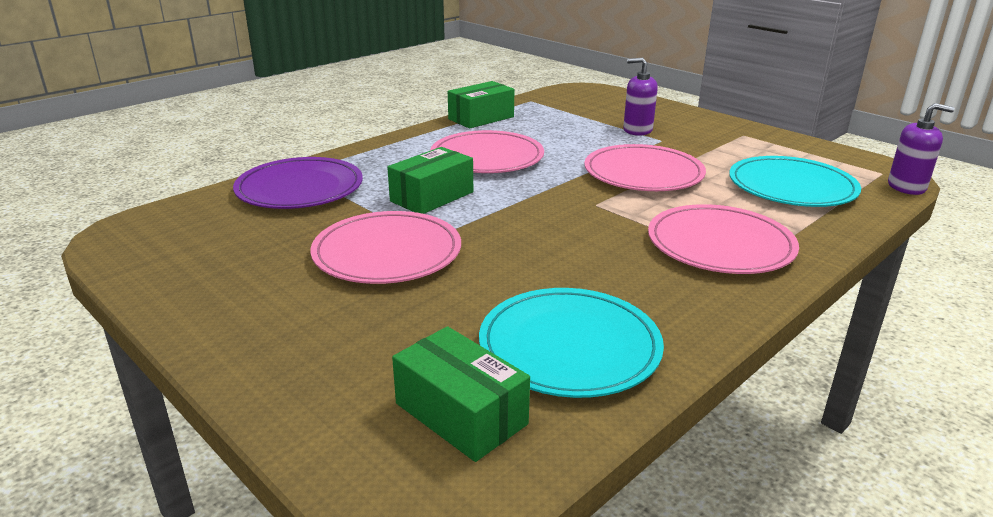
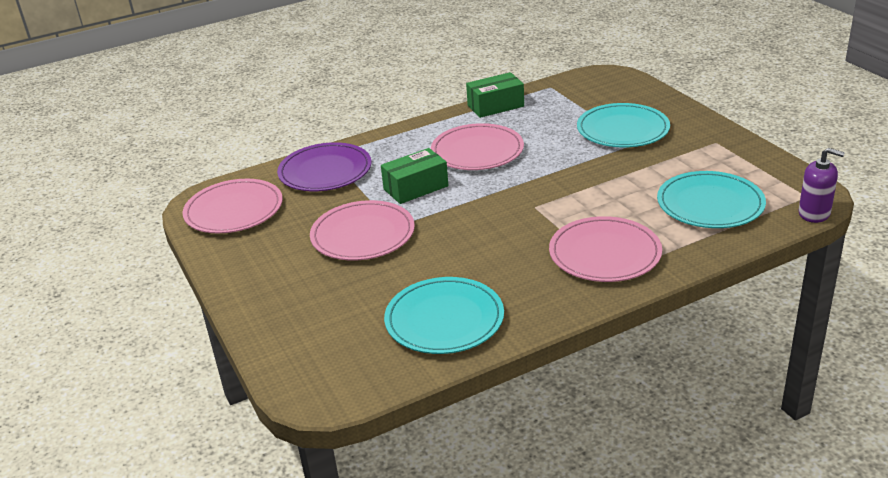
camera: 20 degrees right, 5 degrees up
(461, 414) = (357, 352): green box -> none
(637, 130) = (622, 129): purple soap dispenser -> turquoise plate
(643, 173) = (594, 179): pink plate -> pink plate (234, 210)

